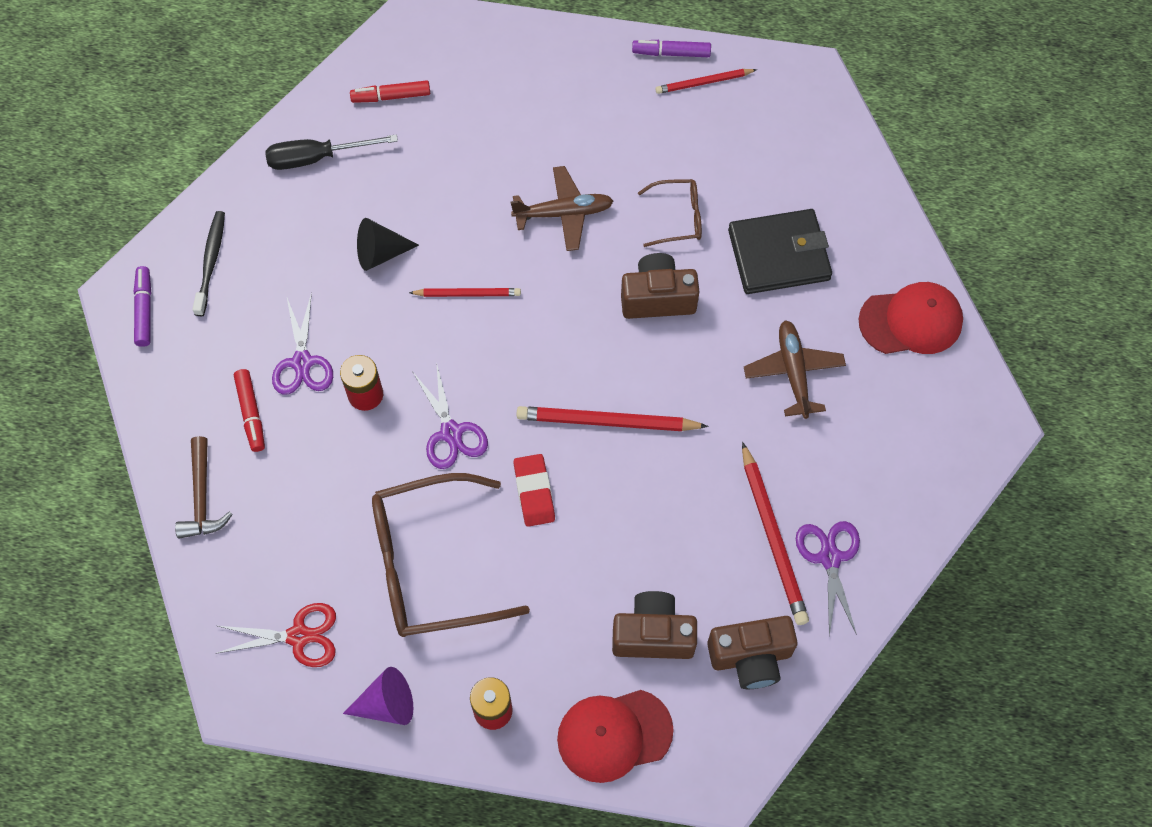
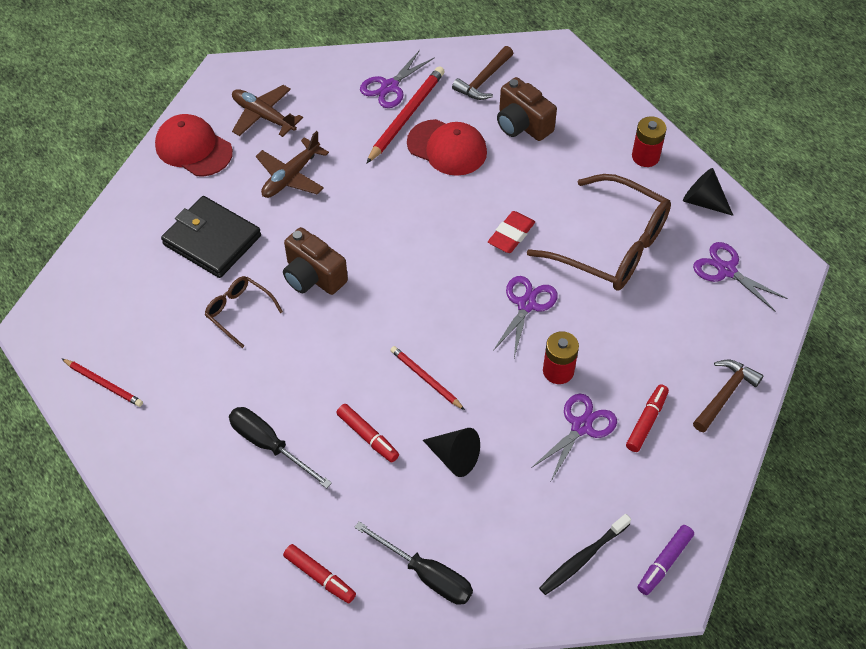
camera: 135 degrees left, 10 degrees down
(299, 636) = (726, 270): red scissors -> purple scissors
(387, 704) = (703, 201): purple cone -> black cone
(463, 212) = (367, 436): none -> red marker
(529, 145) = (269, 445): none -> black screwdriver
(564, 213) = (304, 377): brown plane -> brown plane (263, 116)
(607, 422) = (426, 236): red pencil -> none
(614, 735) = (591, 102): red cap -> red cap (447, 148)
(671, 53) = (94, 424): purple marker -> none
(750, 657) = (483, 80): brown camera -> brown hammer

